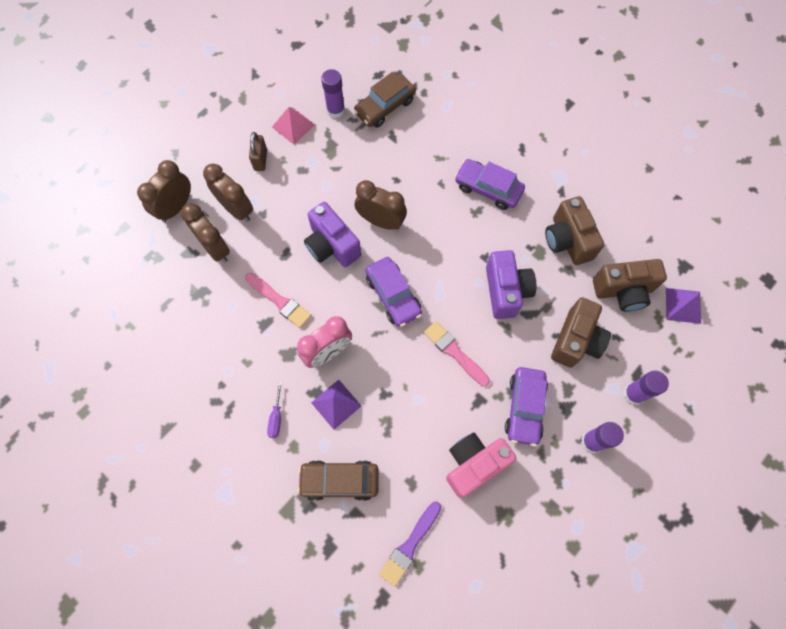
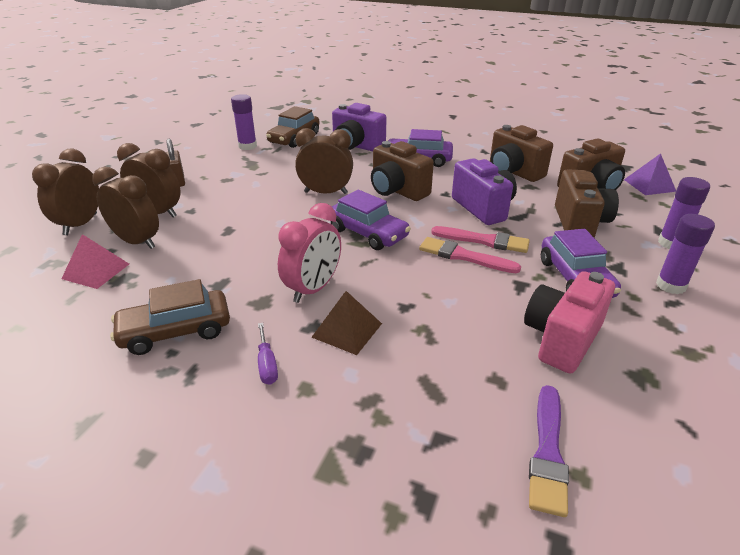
camera: 20 degrees left, 35 degrees down
(279, 301) = (233, 263): pink brush -> pink brush (484, 241)
(293, 126) = (207, 159): pink pyramid -> pink pyramid (96, 271)
(332, 246) = (280, 215): purple camera -> purple camera (356, 146)
(336, 404) = (347, 330): purple pyramid -> brown pyramid
(339, 481) = (394, 407): brown car -> brown car (176, 331)
(444, 238) = (397, 191): none -> brown camera

